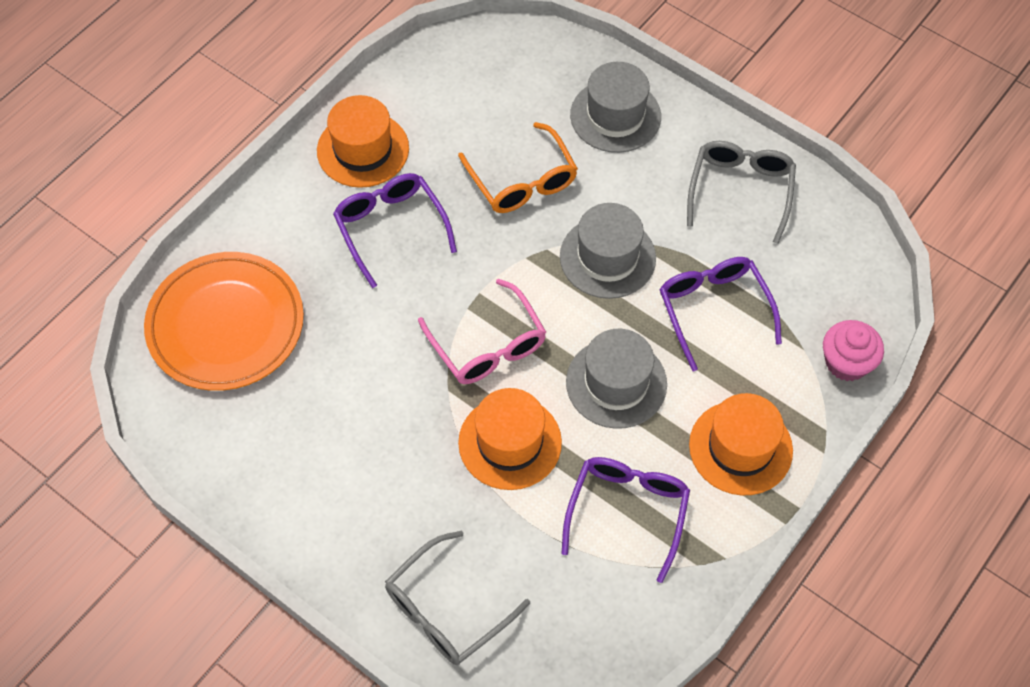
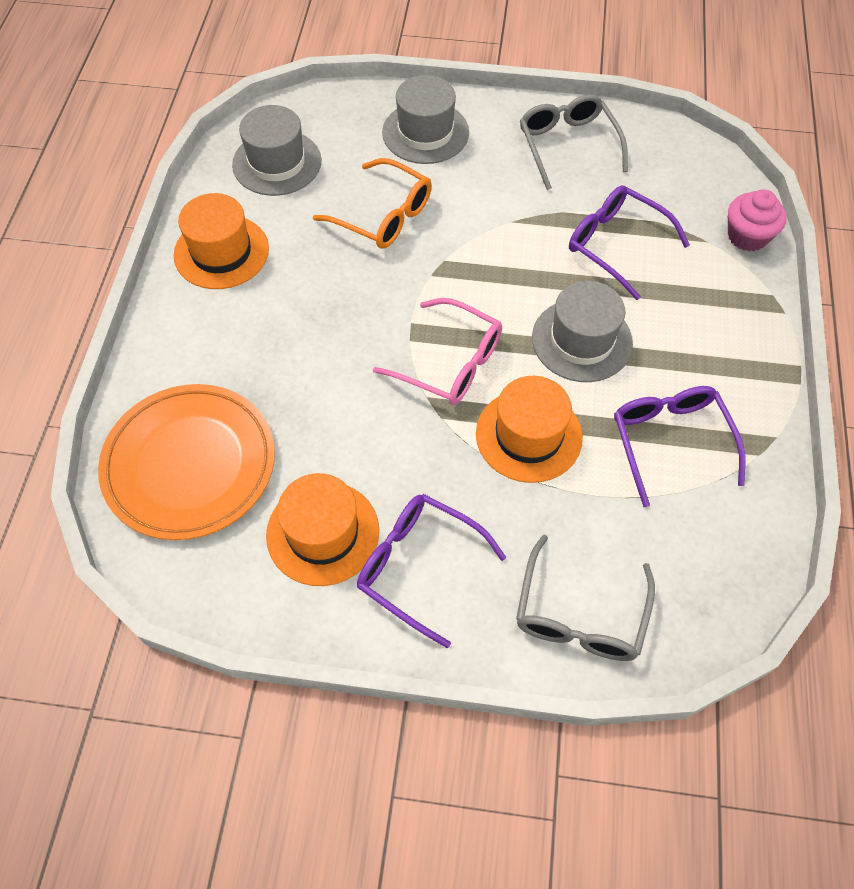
camera: 30 degrees left, 0 degrees up
(390, 228) = (292, 305): purple glasses -> purple glasses (418, 566)
(607, 257) = (500, 243): grey hat -> grey hat (277, 163)
(740, 447) = (719, 342): orange hat -> orange hat (323, 533)

